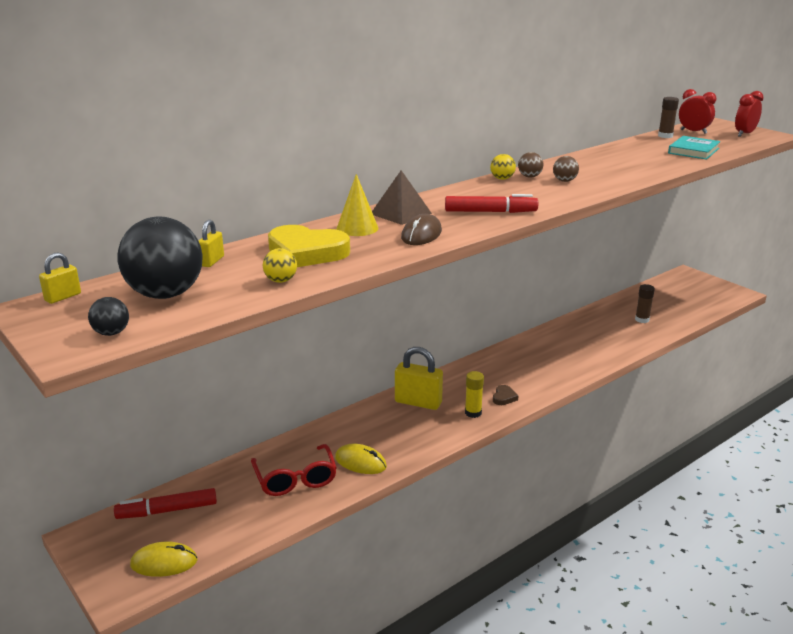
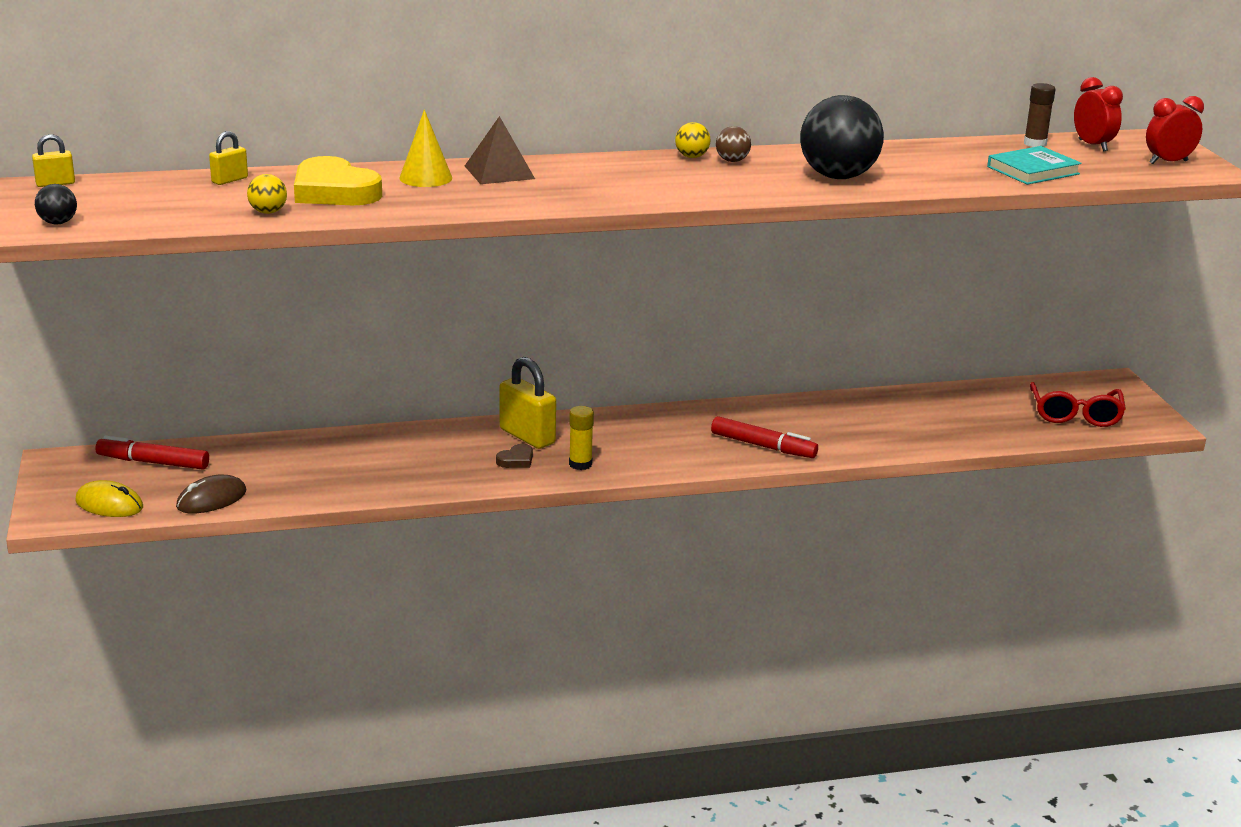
camera: 25 degrees right, 0 degrees up
(165, 294) = (146, 201): black ball -> black ball (838, 176)
(295, 479) = (307, 472): red glasses -> red glasses (1075, 414)
(360, 462) = (393, 476): yellow mouse -> none
(421, 234) = (484, 198): brown mouse -> brown mouse (211, 499)
(490, 212) = (606, 191): red marker -> red marker (763, 446)
(504, 397) = (639, 459): brown heart -> brown heart (516, 460)
(564, 181) = (768, 174): brown ball -> none
(642, 320) = (953, 421): brown glue stick -> none

